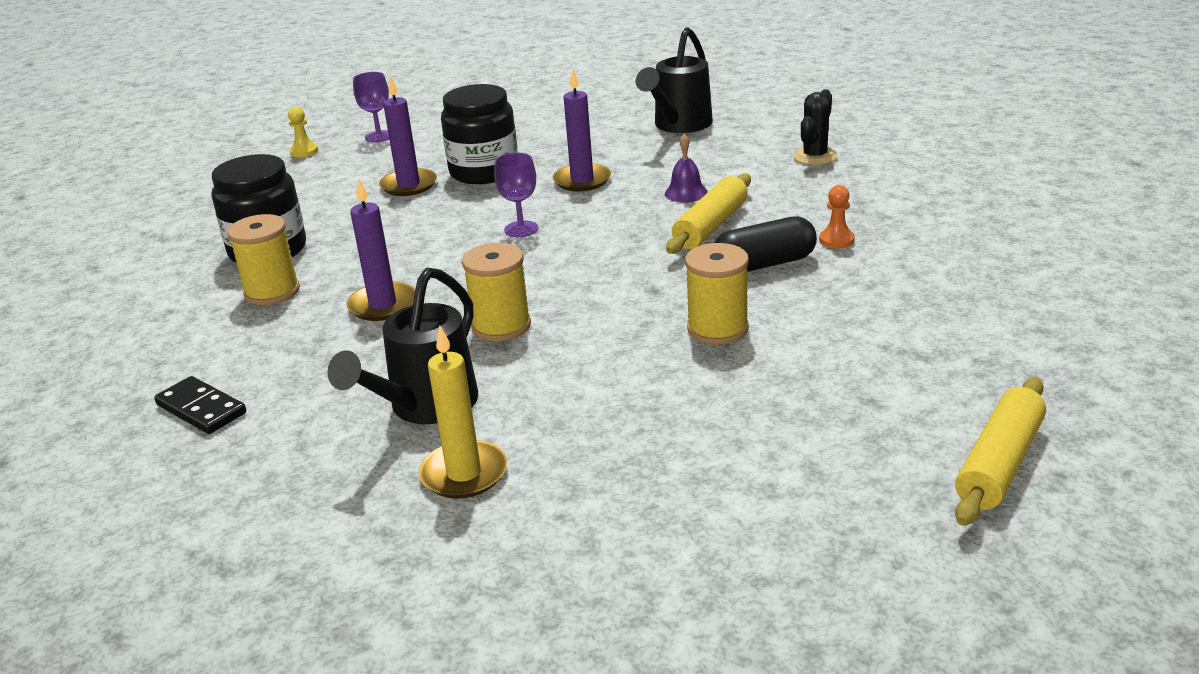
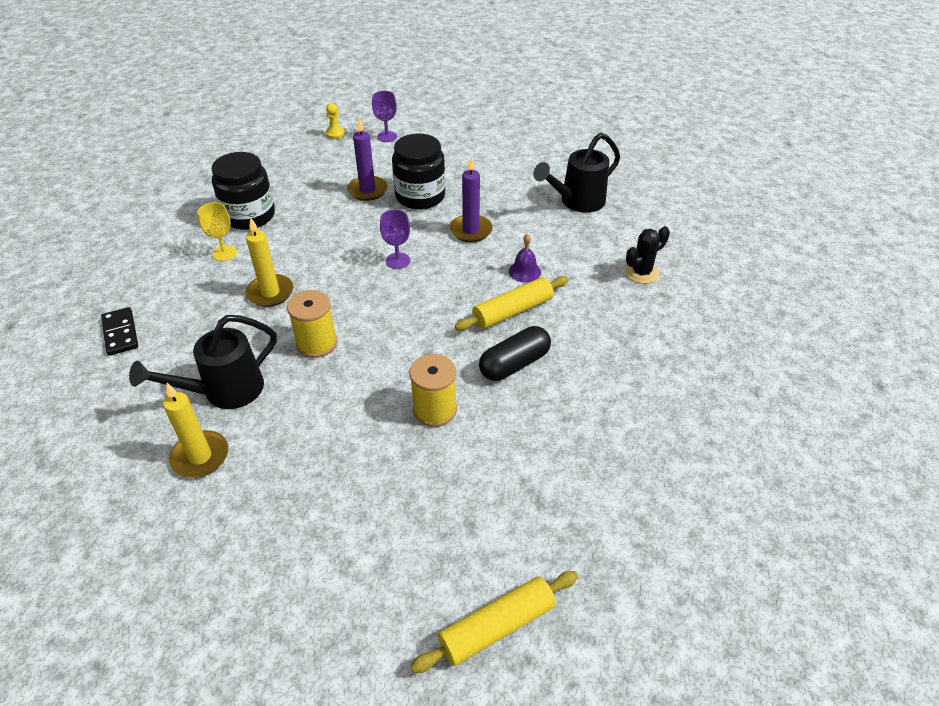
camera: 25 degrees right, 15 degrees up
(272, 292) = (224, 253): yellow spool -> yellow goblet
(383, 305) = (270, 293): purple candle -> yellow candle
(764, 264) = (514, 364): black capsule -> black capsule turned 45 degrees counterclockwise
(836, 240) = (581, 363): orange pawn -> none

